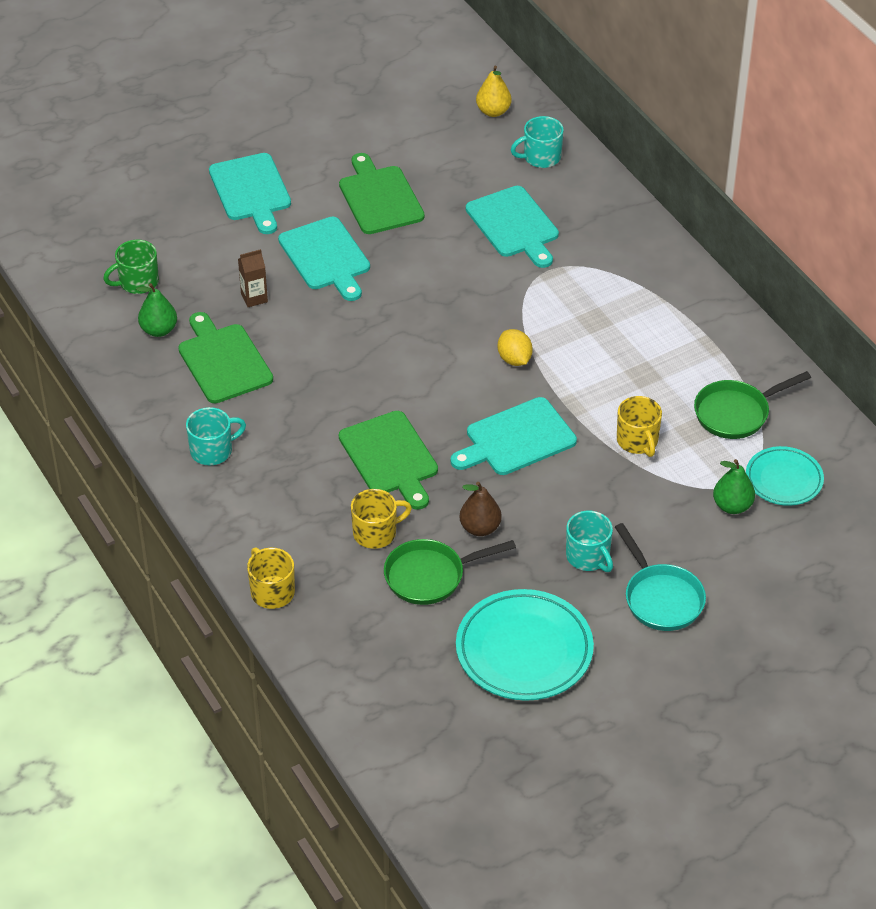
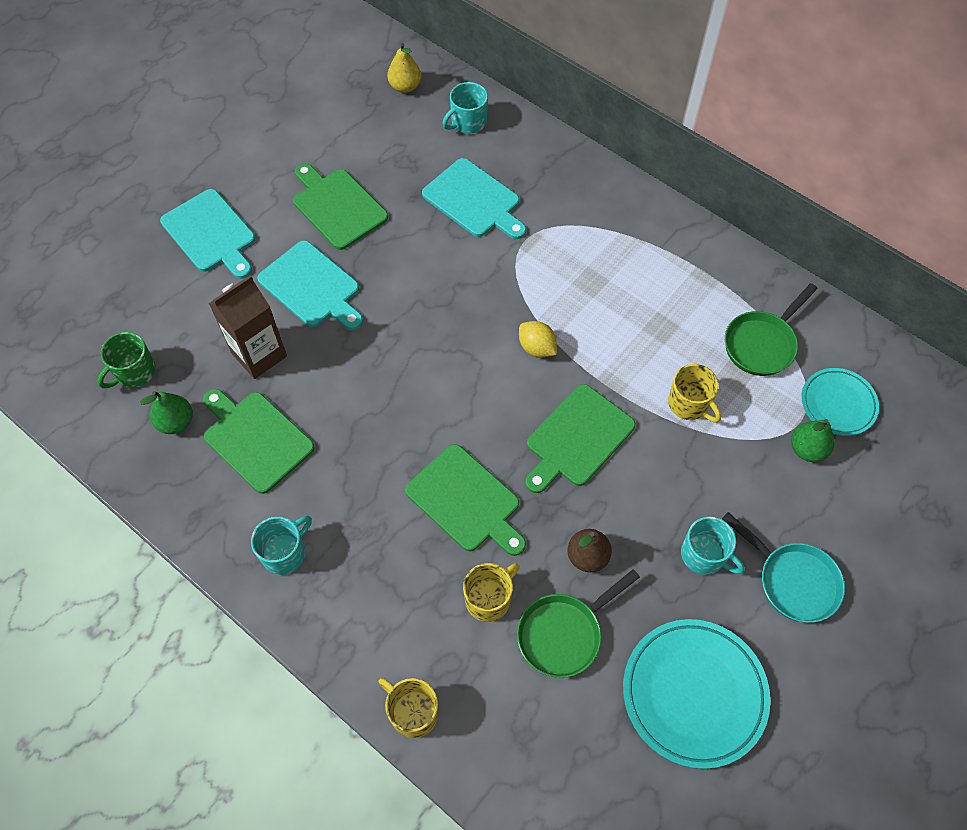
camera: 20 degrees left, 15 degrees up
(254, 298) = (259, 354): brown carton -> brown carton, size x1.84
(516, 439) = (577, 438): turquoise cutting board -> green cutting board

